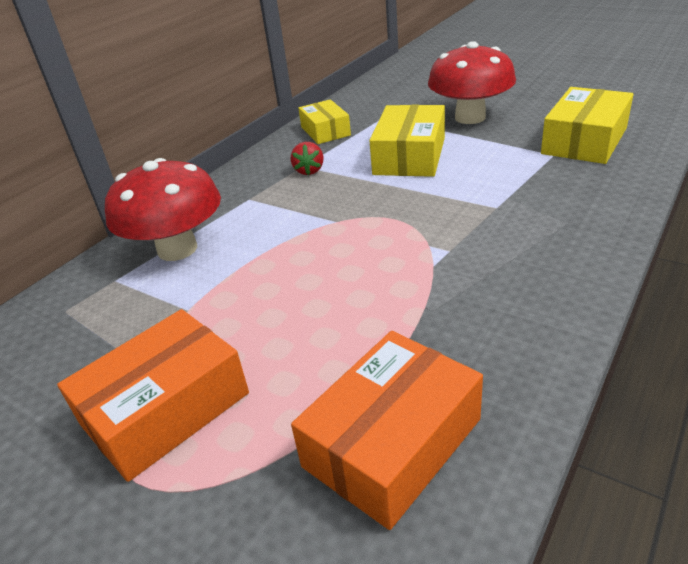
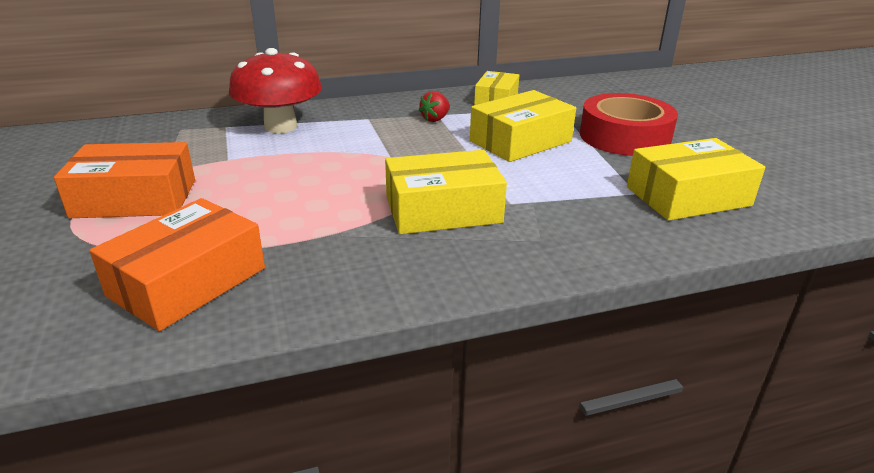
camera: 35 degrees right, 5 degrees down
(392, 442) = (187, 281): orange box -> orange box turned 45 degrees counterclockwise
(463, 241) = (443, 210): none -> yellow box
(470, 117) = (624, 137): red mushroom -> red tape

